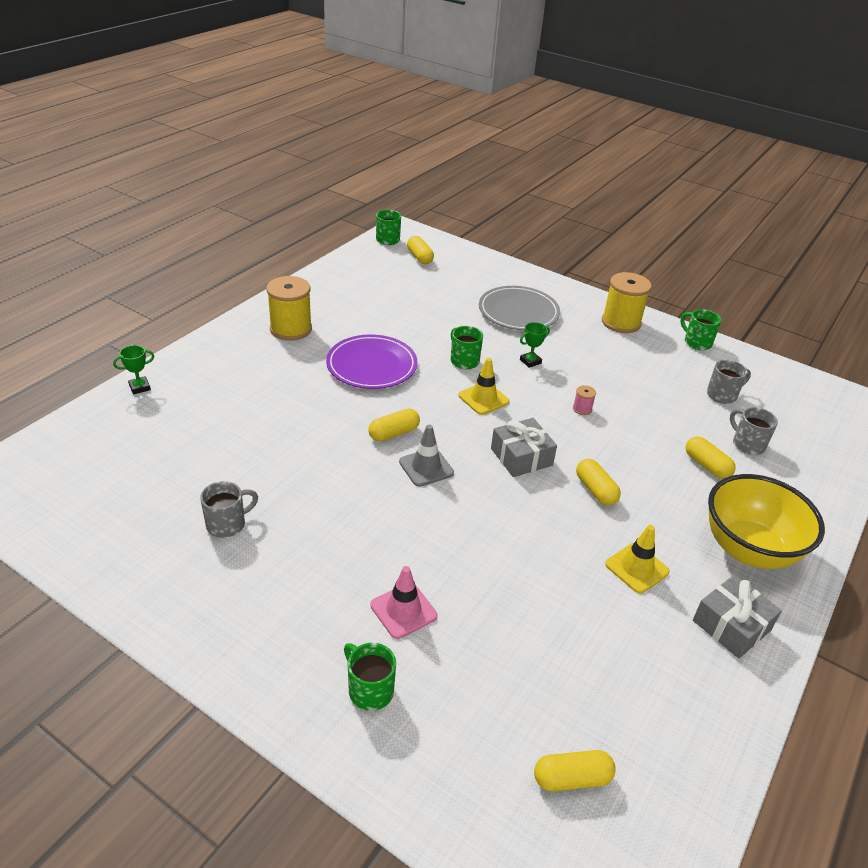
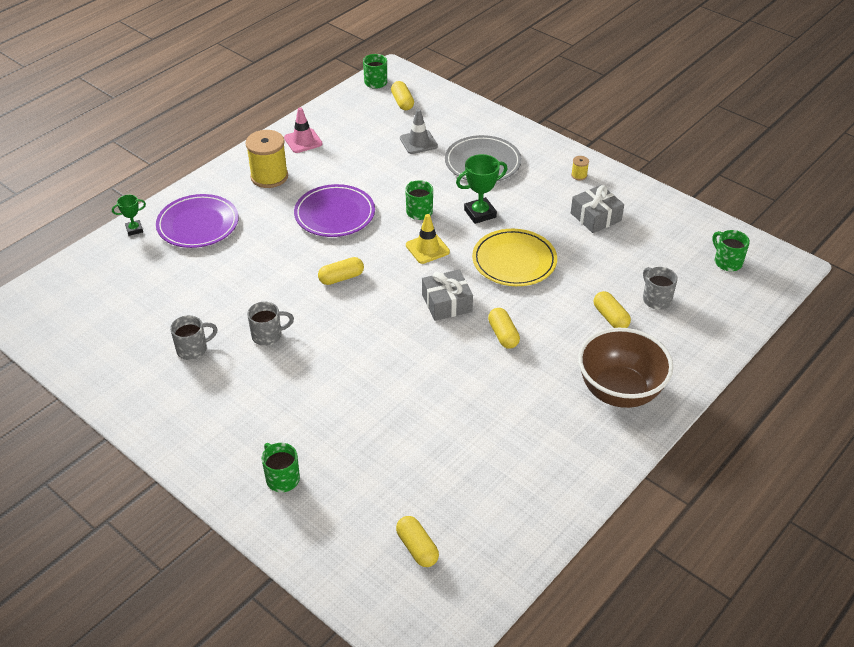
camera: 10 degrees right, 5 degrees up
(216, 380) = (198, 224): none -> purple plate
(403, 610) = (319, 423): pink traffic cone -> pink traffic cone (303, 141)
(426, 467) = (362, 309): grey traffic cone -> grey traffic cone (418, 142)
(530, 361) = (480, 213): green trophy -> green trophy, size x1.68
(572, 778) = (417, 548): yellow capsule -> yellow capsule turned 60 degrees clockwise
(582, 409) = (514, 261): pink spool -> yellow plate
(621, 322) = (579, 175): yellow spool -> yellow spool, size x0.43
(637, 568) = (517, 401): yellow traffic cone -> none
(696, 342) = (646, 197): green mug -> green mug (727, 262)
(722, 395) = (651, 252): grey mug -> grey mug (268, 335)
(731, 625) = (580, 450): grey gift -> grey gift (595, 217)
(748, 549) = (619, 391): yellow bowl -> brown bowl

